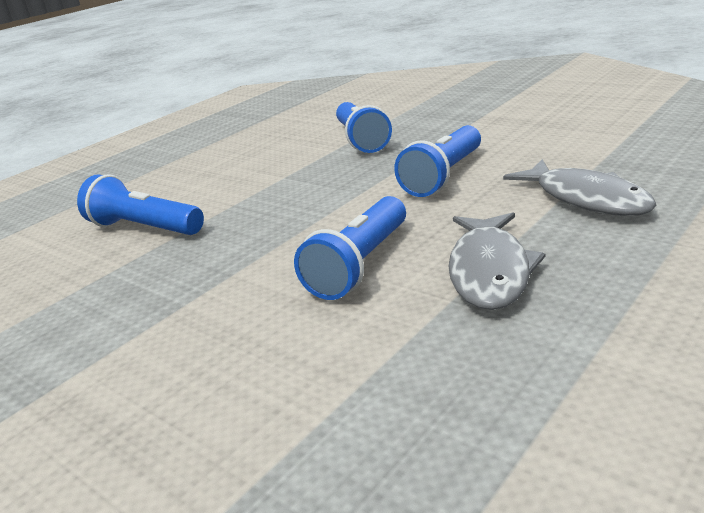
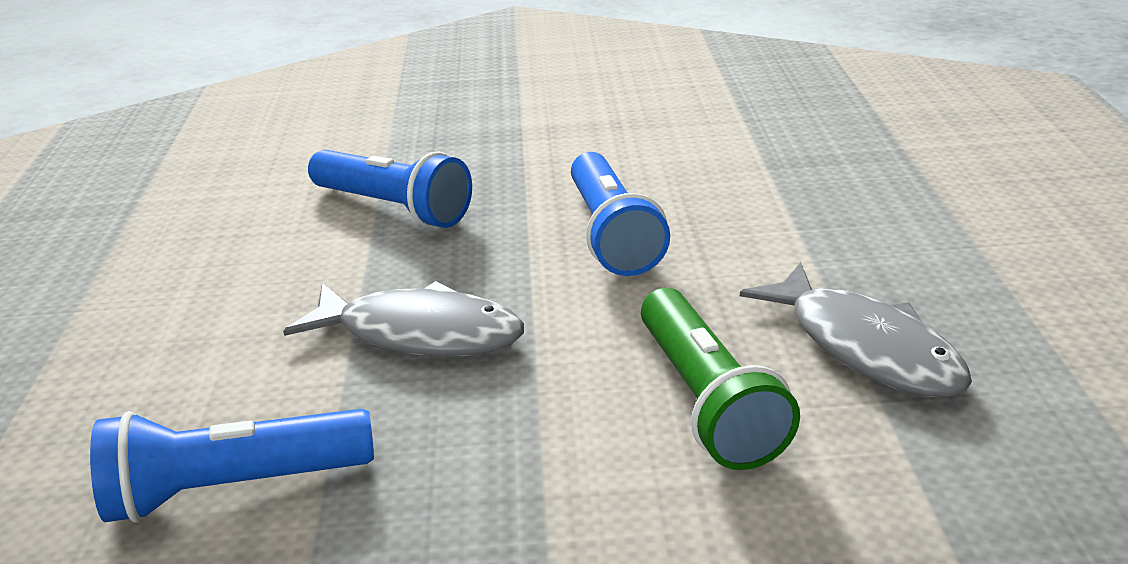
camera: 45 degrees left, 5 degrees up
(360, 264) = (707, 400): blue flashlight -> green flashlight
(586, 199) = (823, 218): grey fish -> grey fish (420, 333)

